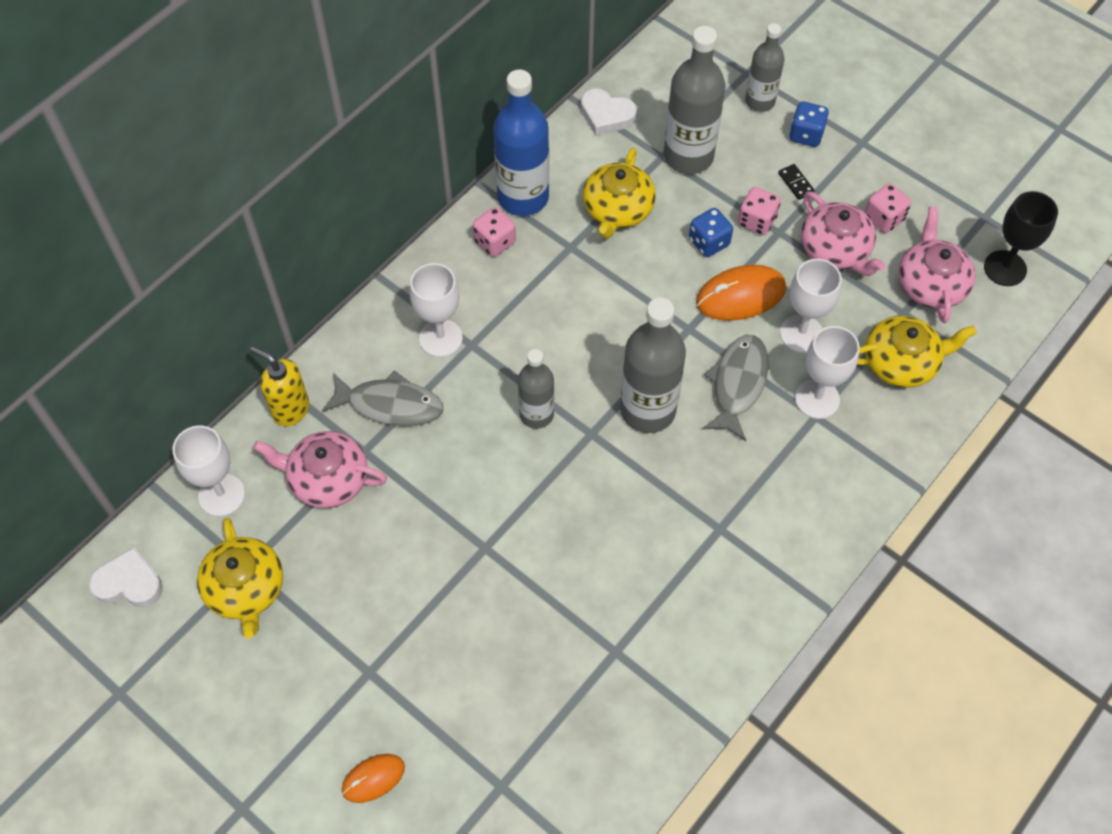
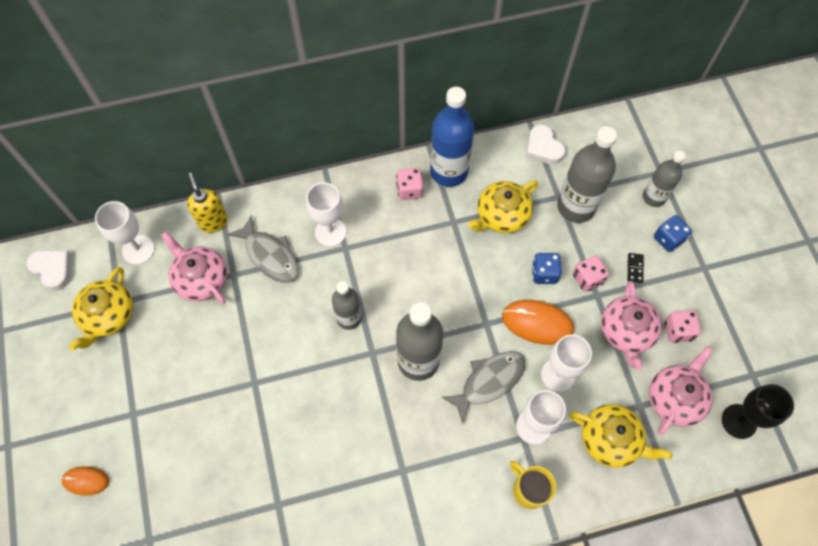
camera: 35 degrees right, 5 degrees up
(860, 462) = (529, 490): none -> yellow mug

